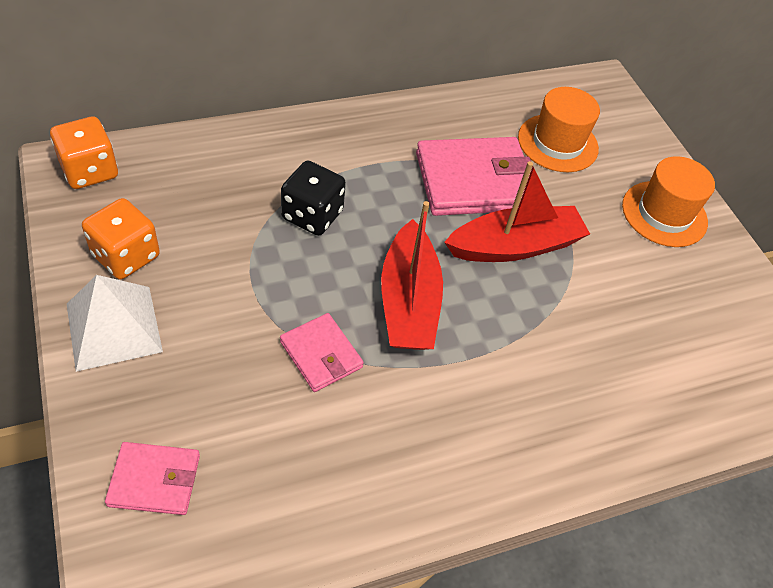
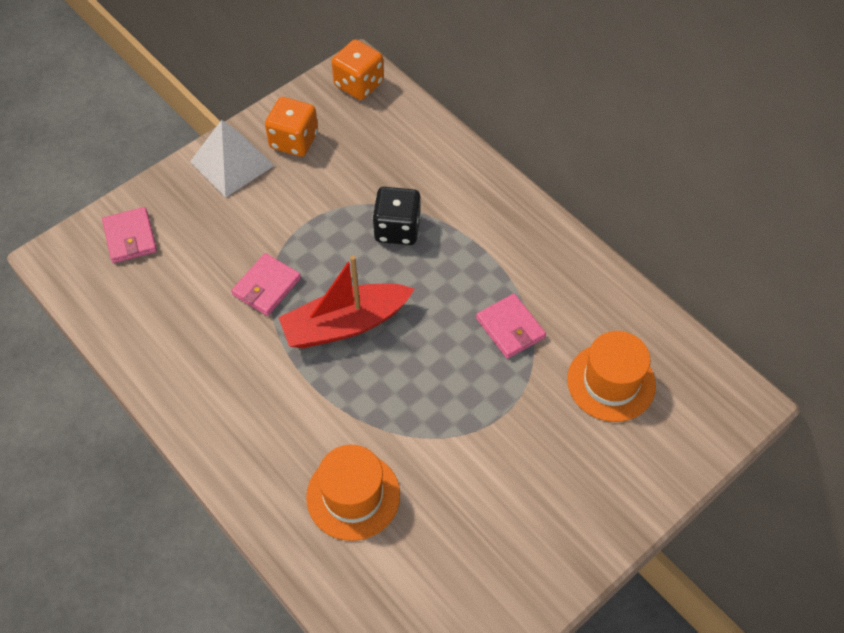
camera: 75 degrees right, 5 degrees up
(474, 181) = (510, 328): pink wallet -> pink wallet, size x0.54
(515, 246) = (450, 383): red boat -> none
(664, 214) = (573, 503): orange hat -> orange hat (353, 496)

